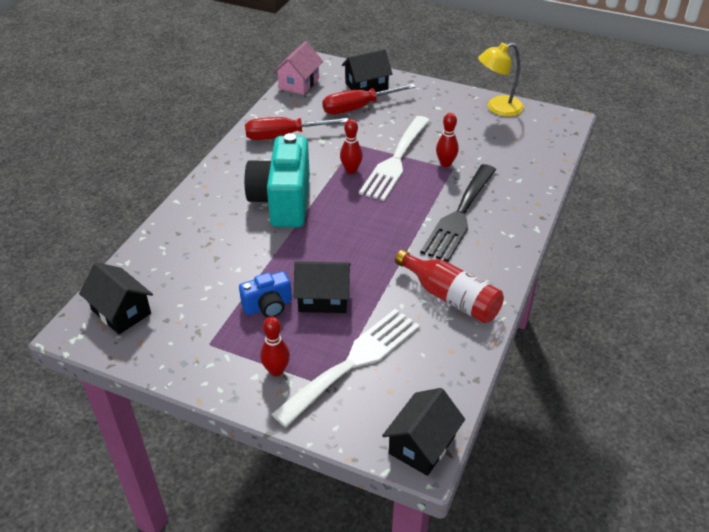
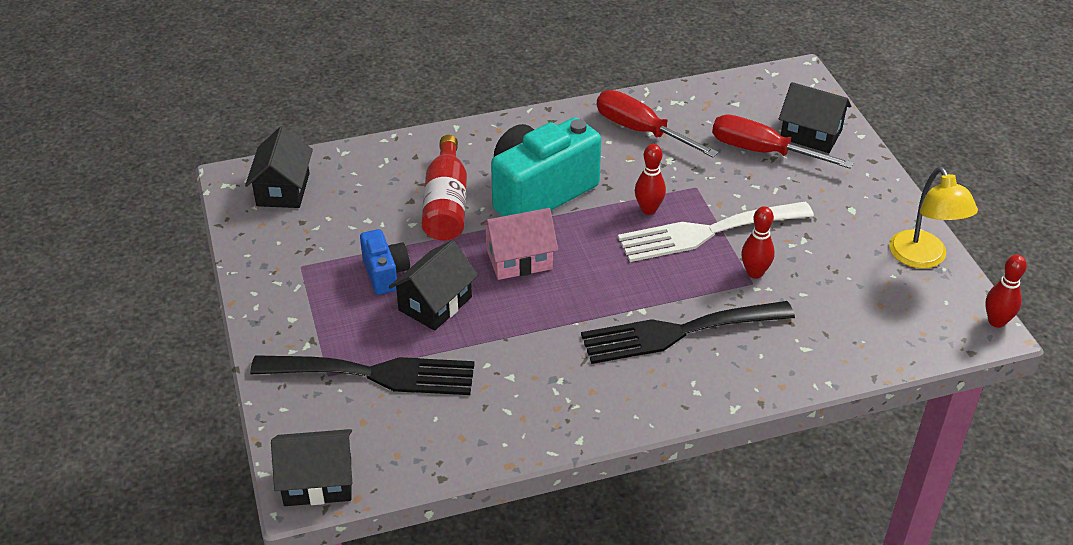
camera: 50 degrees right, 0 degrees up
(268, 306) = (385, 273): blue camera -> blue camera turned 135 degrees counterclockwise
(276, 370) = (312, 328): red bowling pin -> red bowling pin (996, 321)
(299, 83) = (744, 85): pink house -> pink house (519, 259)
(323, 298) = (435, 303): black house -> black house turned 75 degrees clockwise
(353, 362) = (374, 374): white fork -> black fork
(451, 297) = (539, 395): red bottle -> red bottle (446, 204)
(498, 108) = (923, 258): yellow lamp -> yellow lamp turned 135 degrees counterclockwise

